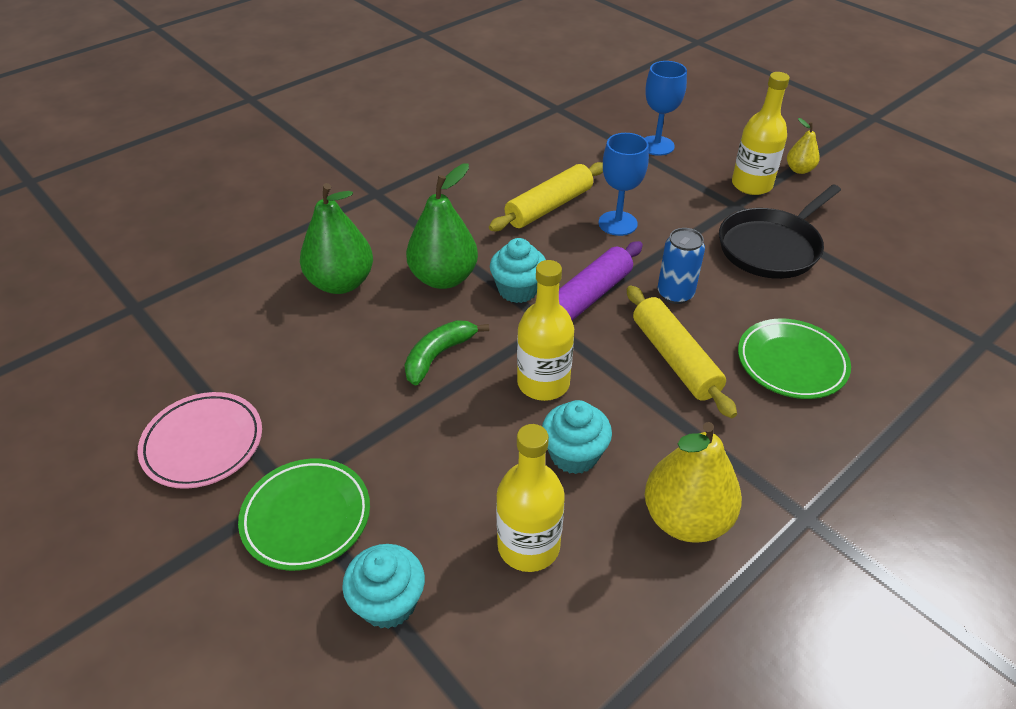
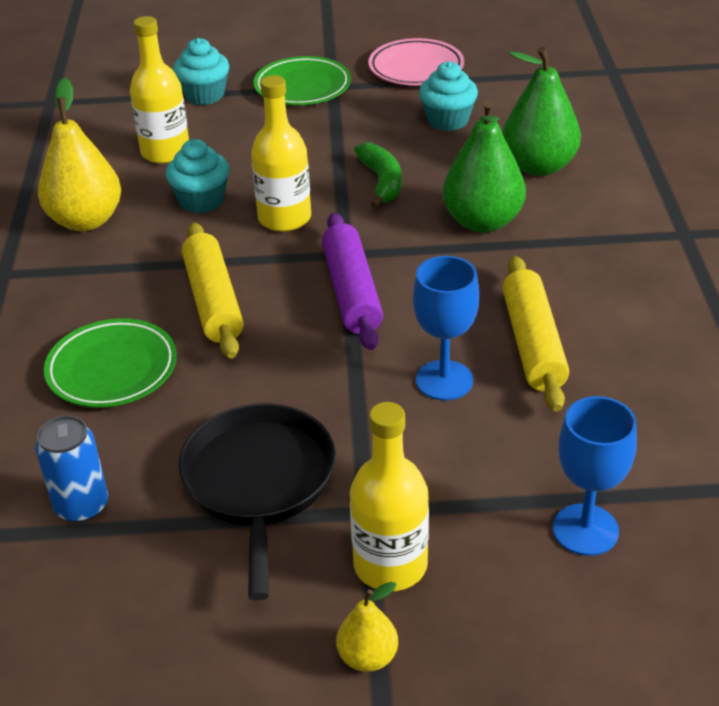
camera: 130 degrees right, 5 degrees down
(518, 290) = (414, 257): turquoise cupcake -> turquoise cupcake (447, 120)
(675, 294) = (286, 353): blue can -> blue can (82, 506)
(675, 359) = (213, 301): yellow rolling pin -> yellow rolling pin turned 60 degrees clockwise

